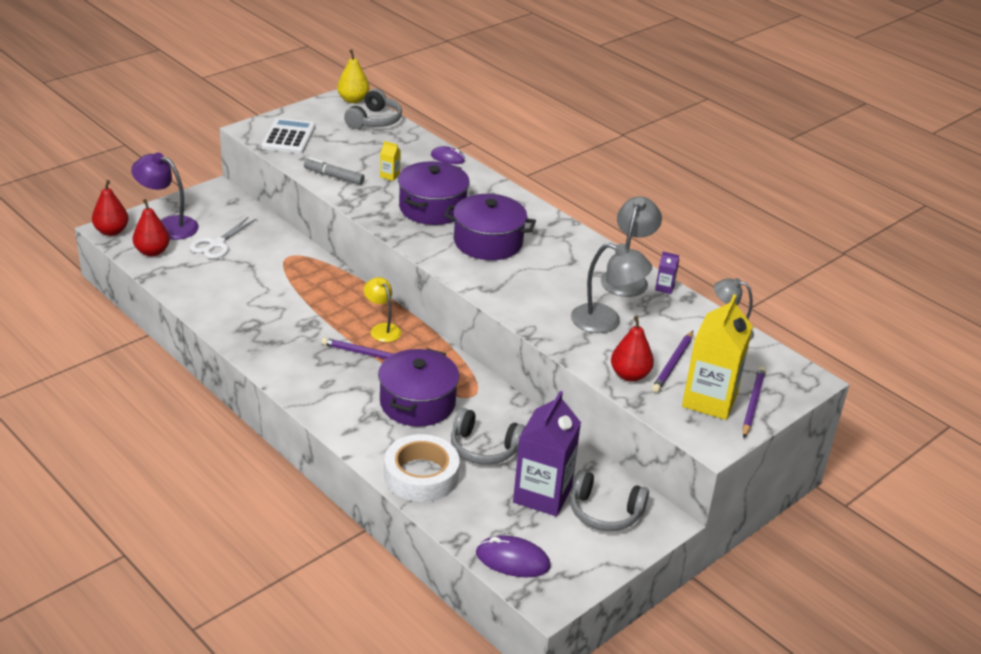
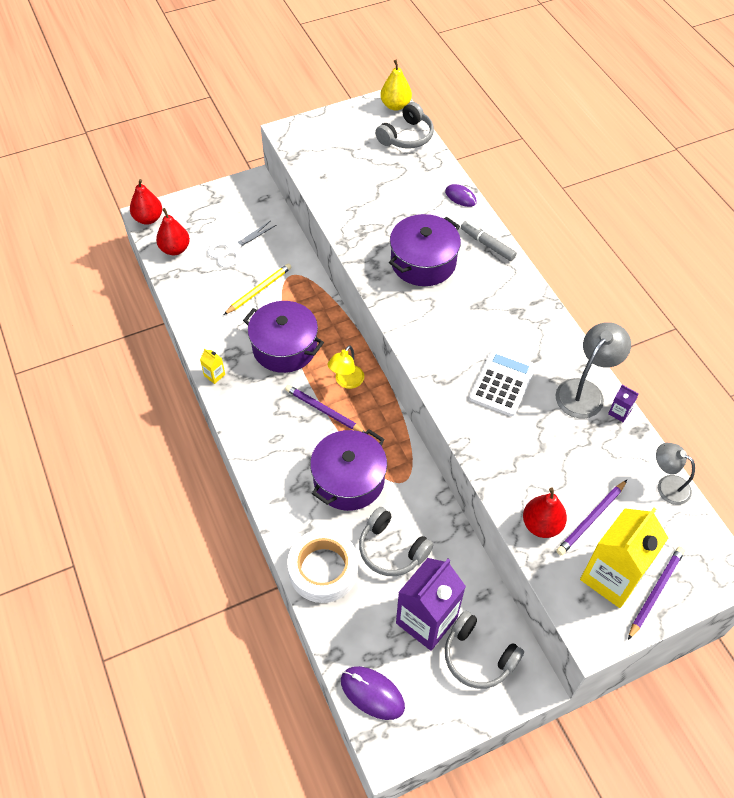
camera: 20 degrees right, 20 degrees up
(168, 226) = (198, 220): purple lamp -> none
(259, 272) = (259, 290): none -> yellow pencil
(289, 137) = (319, 147): white calculator -> white calculator (502, 383)
(334, 176) = (343, 205): grey marker -> grey marker (487, 244)
(382, 329) = (346, 381): yellow lamp -> yellow lamp turned 135 degrees counterclockwise
(390, 176) = (397, 212): yellow carton -> yellow carton (214, 375)
(488, 242) = (462, 317): purple pot -> purple pot (284, 347)
(606, 322) = (542, 447): grey lamp -> none

